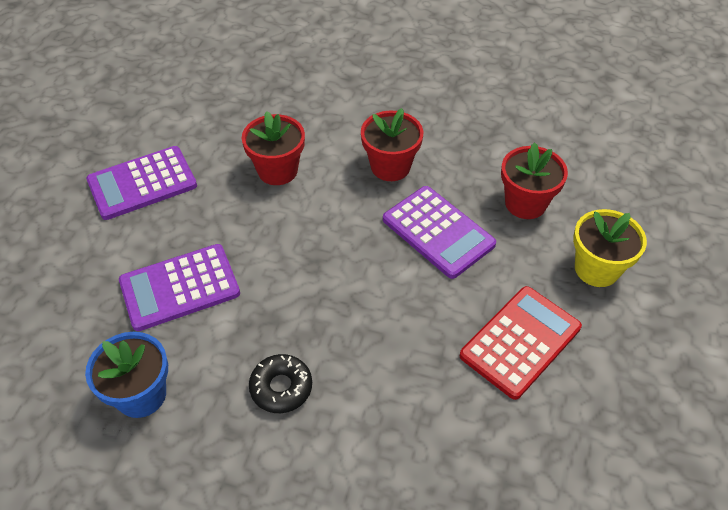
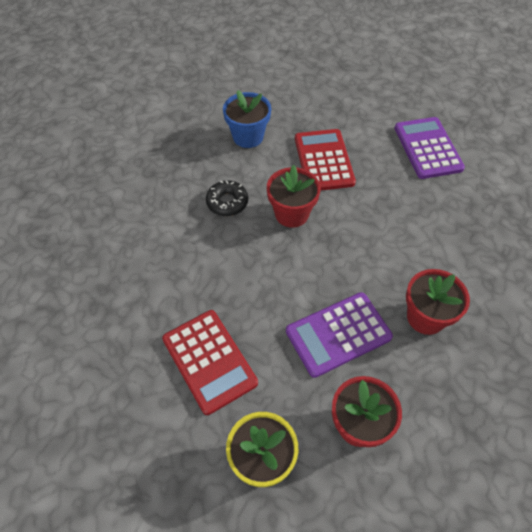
camera: 105 degrees right, 5 degrees up
(180, 288) = (323, 160): purple calculator -> red calculator
(277, 170) = (431, 231): red flower pot -> red flower pot (291, 214)

